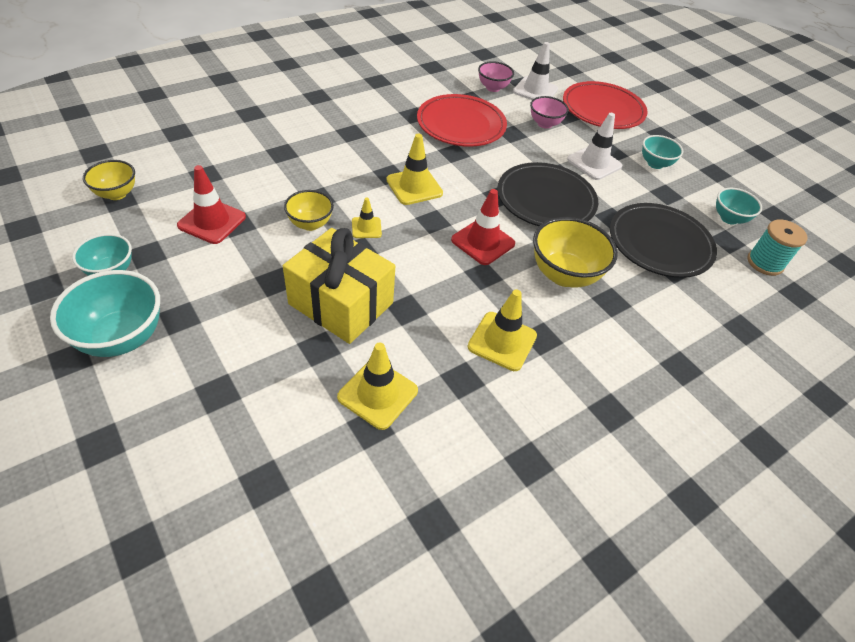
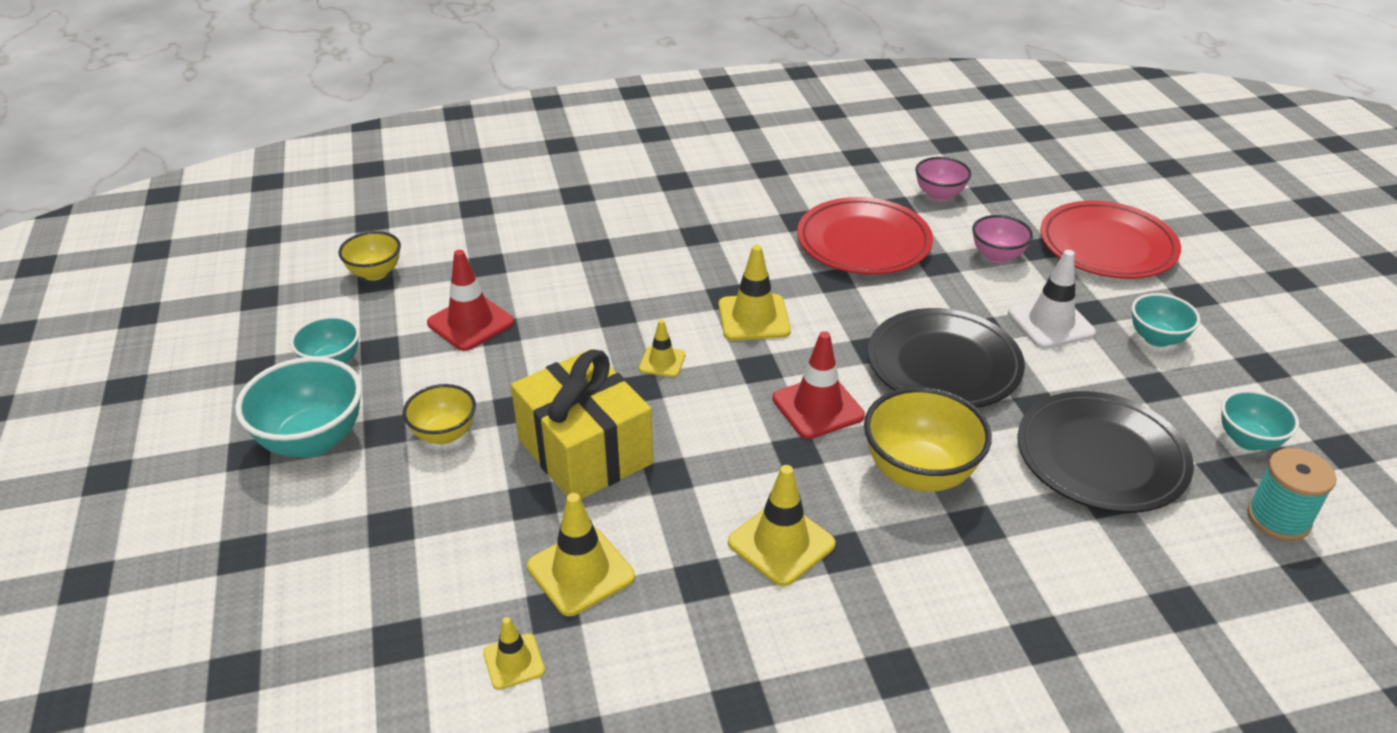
camera: 25 degrees right, 10 degrees down
(310, 224) = (590, 345): yellow bowl -> yellow bowl (444, 434)
(359, 475) = (514, 661): none -> yellow traffic cone
(535, 90) = (1006, 205): white traffic cone -> none

